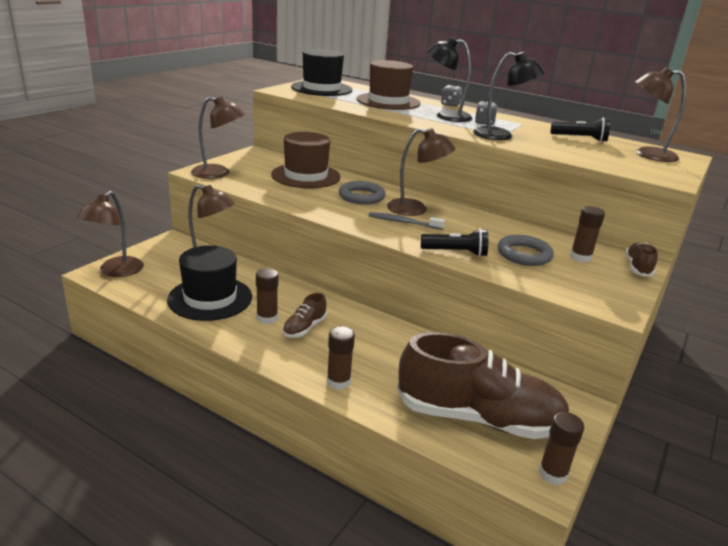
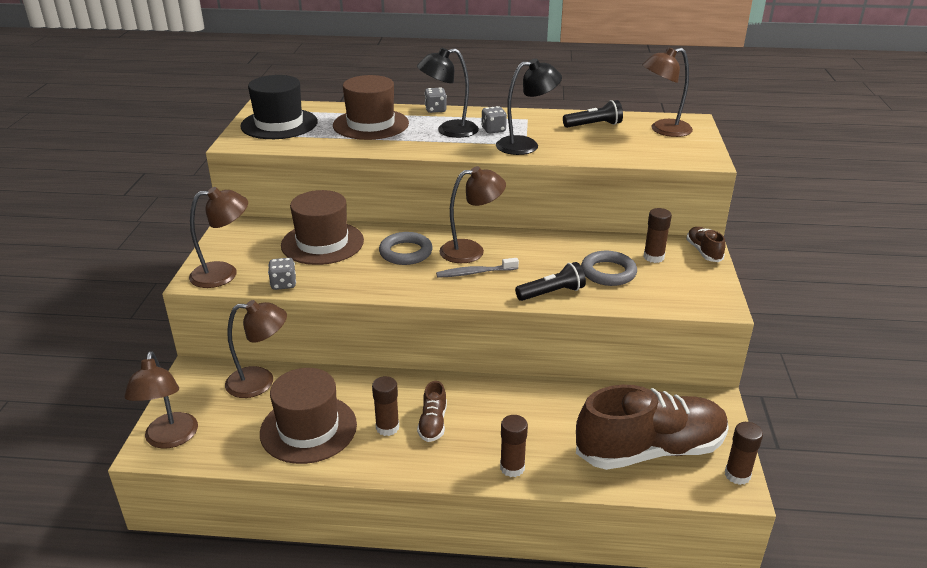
camera: 25 degrees left, 5 degrees up
(210, 298) = (308, 429): black hat -> brown hat
(251, 189) = (283, 284): none -> grey dice

